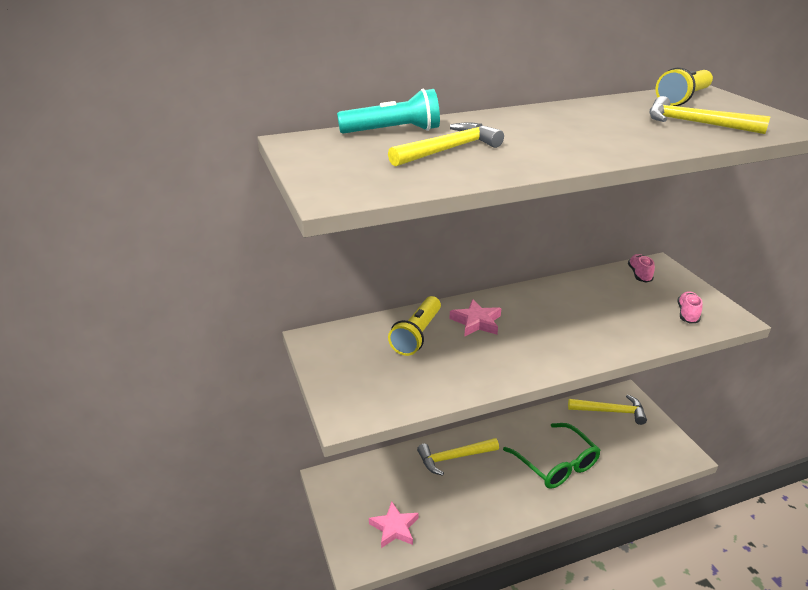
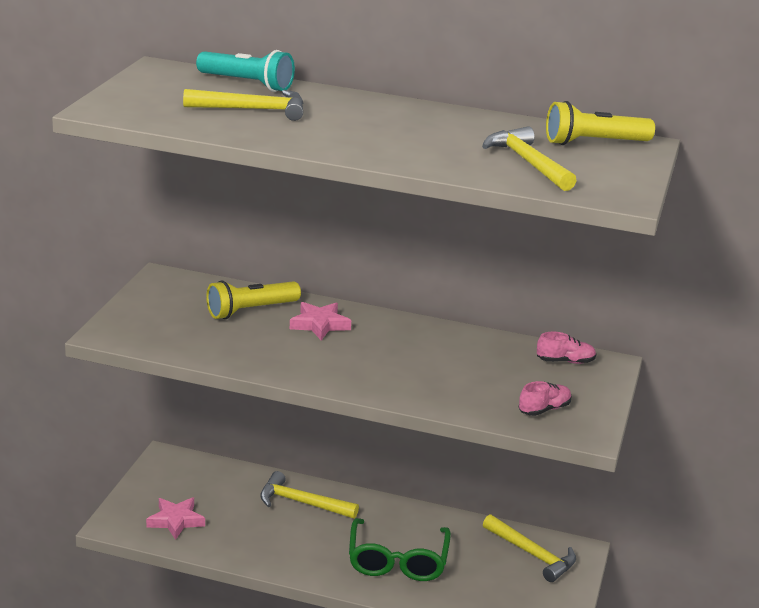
camera: 35 degrees right, 5 degrees down
(639, 274) = (565, 361): pink shoe -> pink shoe turned 45 degrees clockwise

